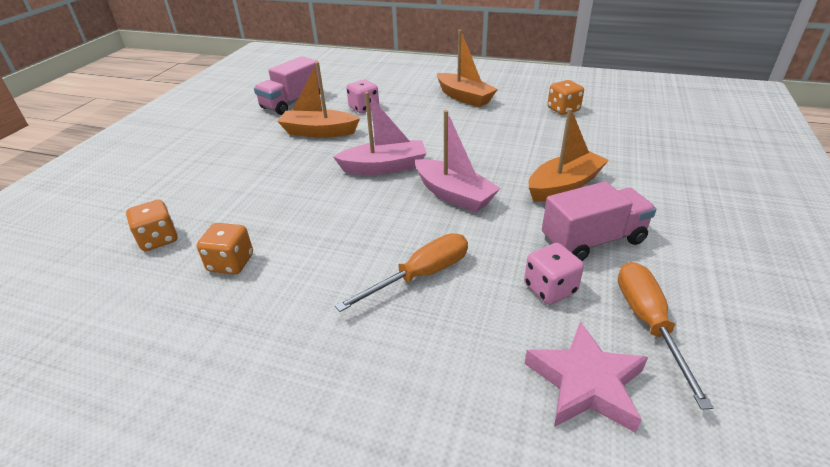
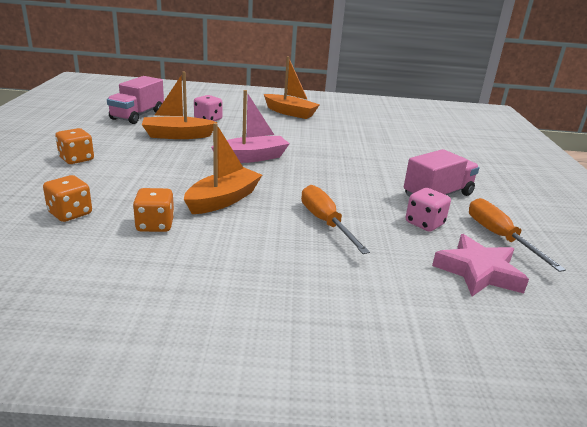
camera: 20 degrees left, 10 degrees down
(421, 275) = (325, 222): orange screwdriver -> orange screwdriver turned 60 degrees counterclockwise
(454, 195) = (320, 173): pink boat -> none
(563, 109) = (371, 120): orange dice -> orange dice (76, 159)
(564, 186) = (399, 165): orange boat -> orange boat (223, 200)

